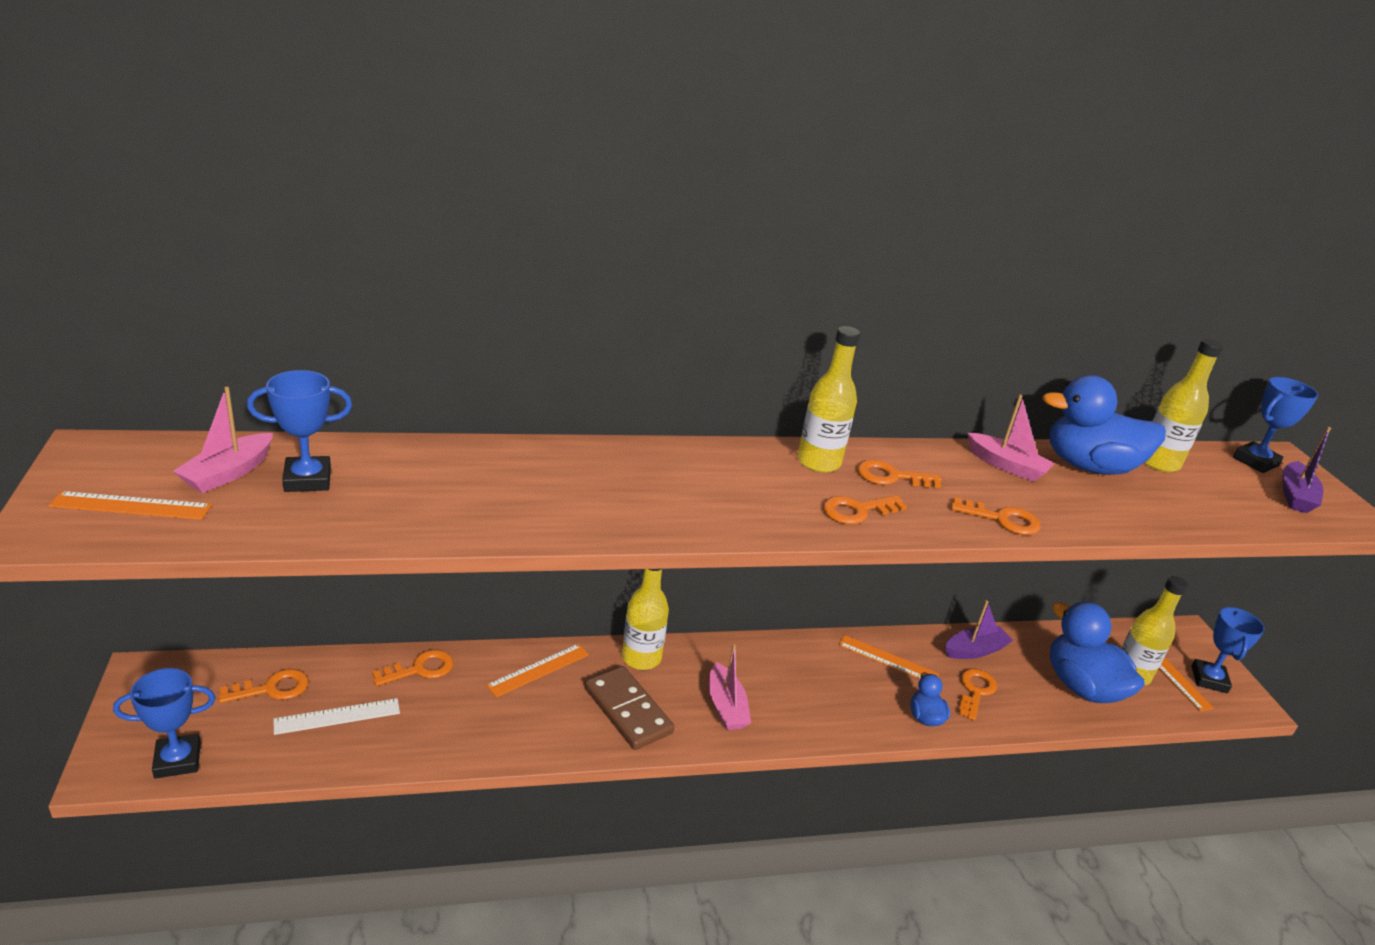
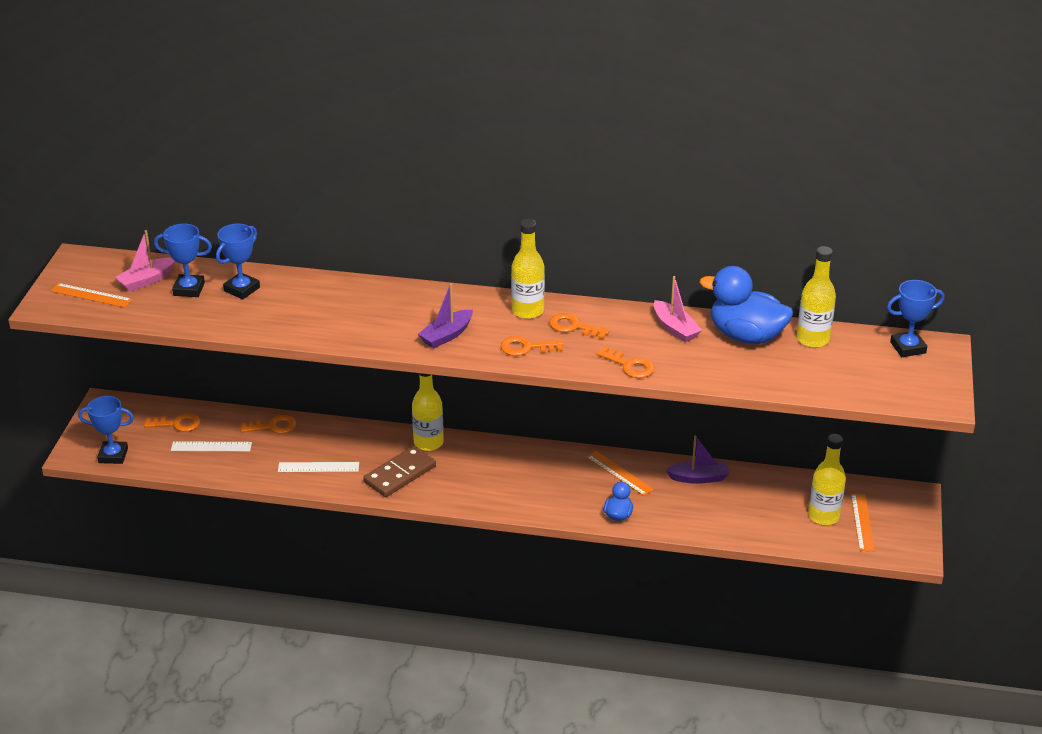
camera: 25 degrees right, 5 degrees up
(511, 720) = (318, 467): none -> white ruler
(538, 670) = (352, 439): orange ruler -> none
(627, 710) = (400, 474): brown domino -> brown domino turned 60 degrees clockwise
(726, 706) = (471, 483): pink boat -> none
(975, 691) = (674, 505): orange key -> none
(1081, 686) = (769, 517): blue duck -> none
(1209, 679) = (894, 531): blue trophy -> blue trophy (242, 289)
(1295, 496) = (907, 378): purple boat -> purple boat (446, 335)

